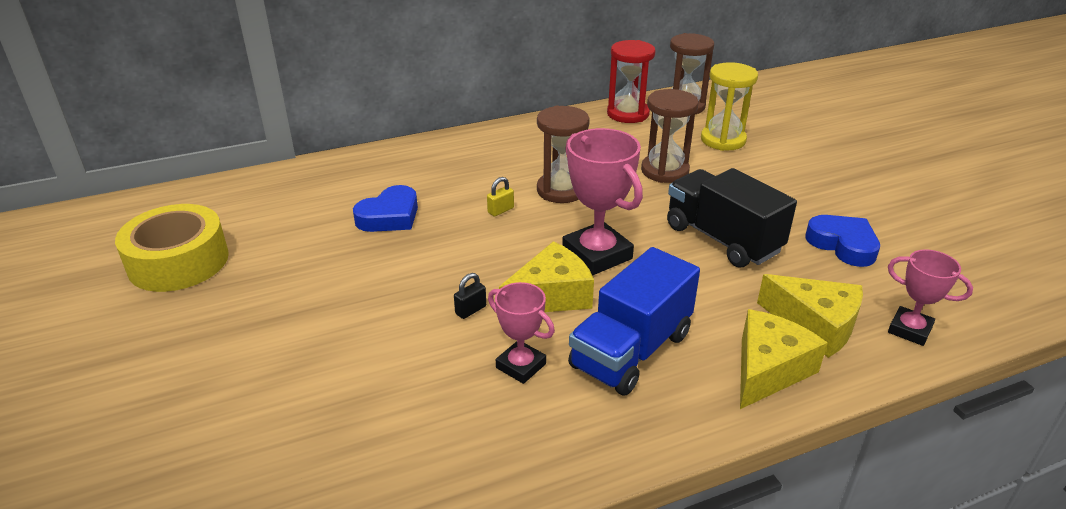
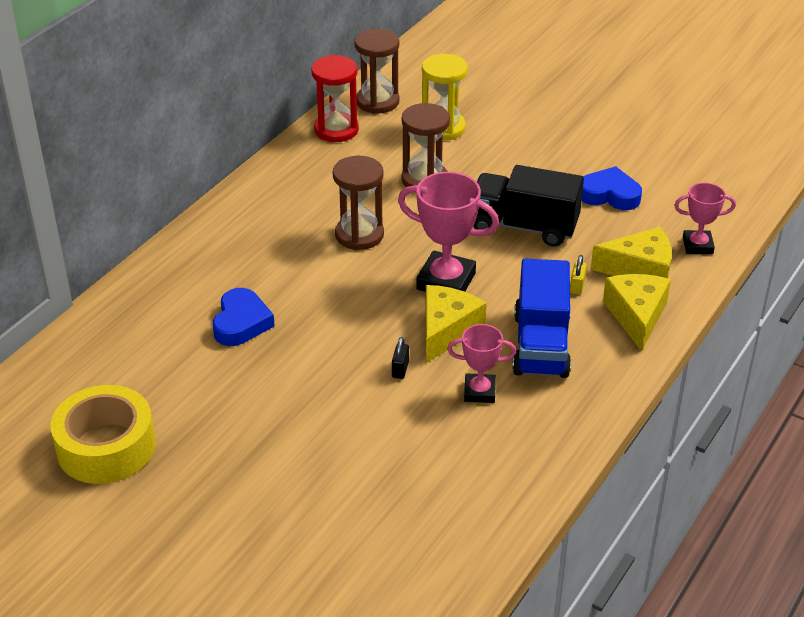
camera: 35 degrees left, 5 degrees up
(500, 210) = (329, 276): yellow padlock -> yellow padlock (577, 286)

